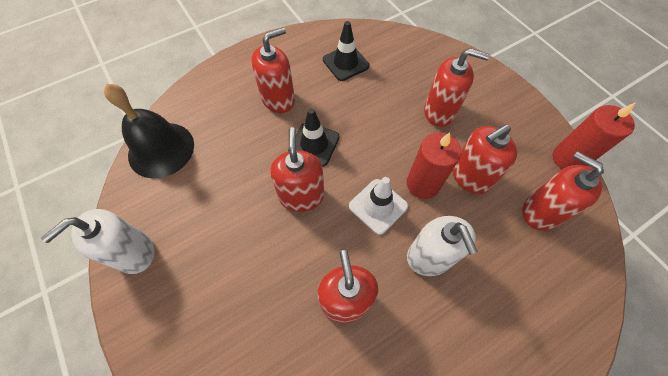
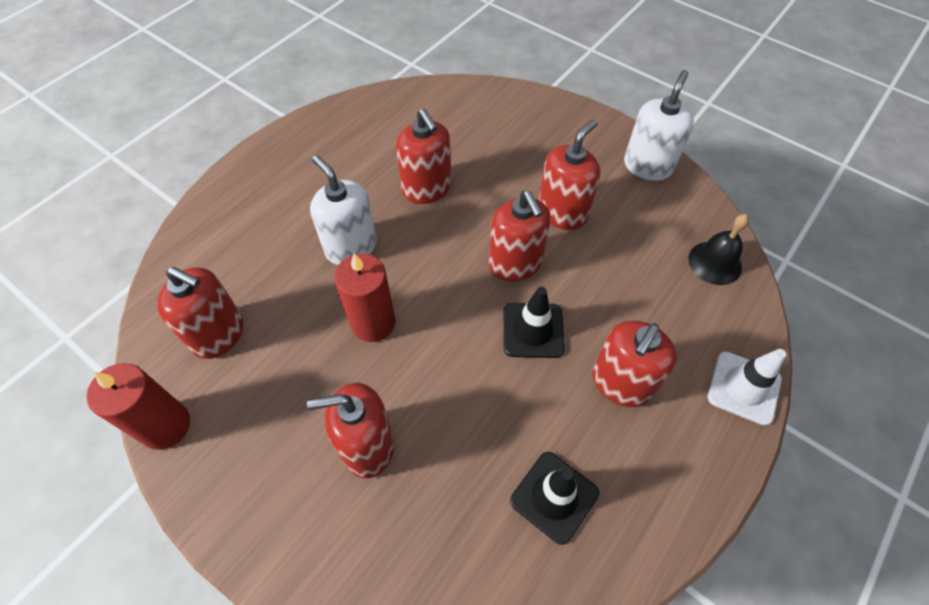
camera: 160 degrees right, 5 degrees down
(161, 149) = (715, 263): black bell -> black bell, size x0.61
(378, 206) = (422, 279): white traffic cone -> white traffic cone (744, 388)
(470, 176) = (311, 352): red soap dispenser -> red soap dispenser (562, 212)

